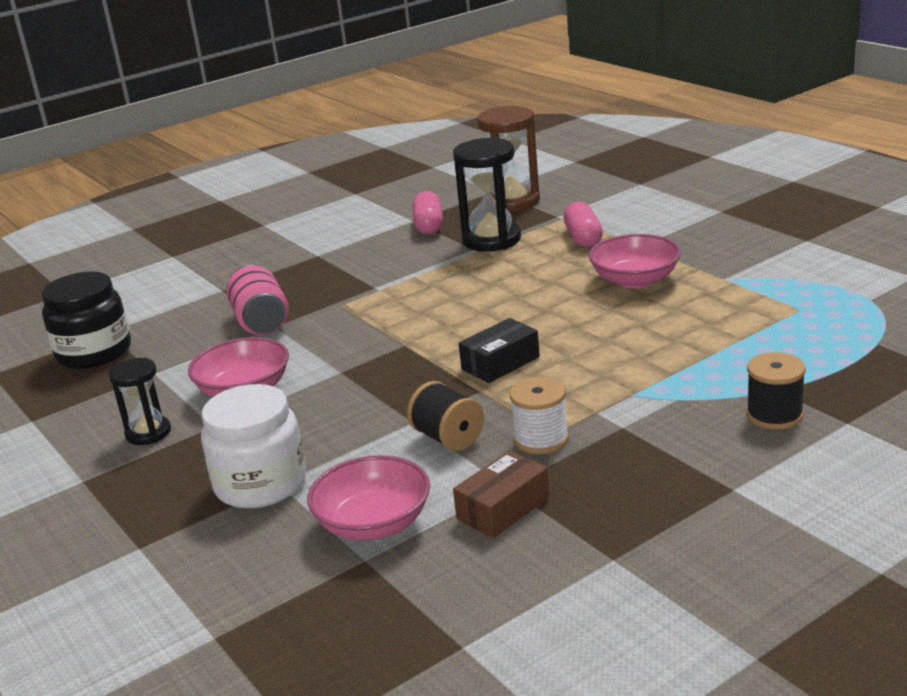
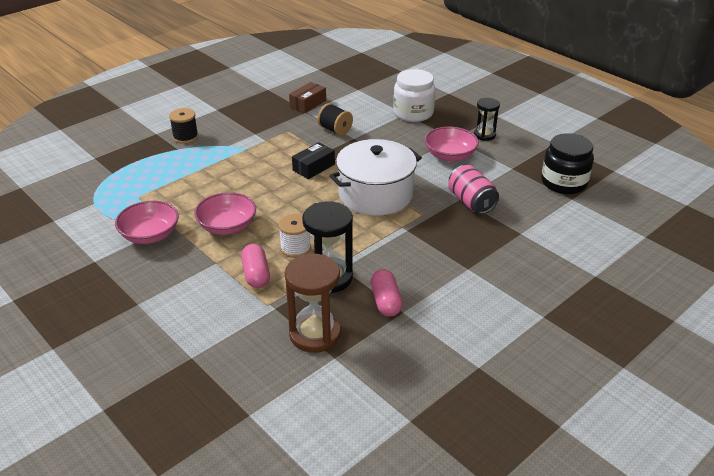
camera: 170 degrees right, 10 degrees up
(374, 524) = (358, 99): pink bowl -> pink bowl (150, 235)
(403, 326) = (375, 194): none -> white pot
(541, 439) = (292, 128): white spool -> white spool (295, 248)

